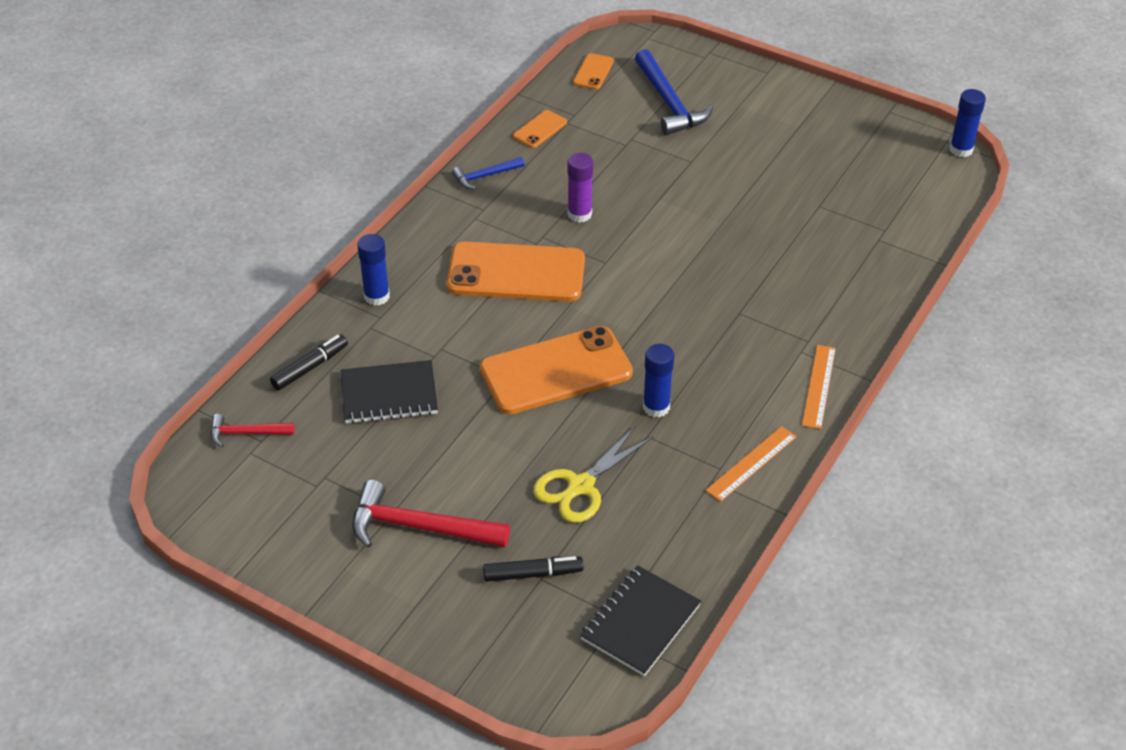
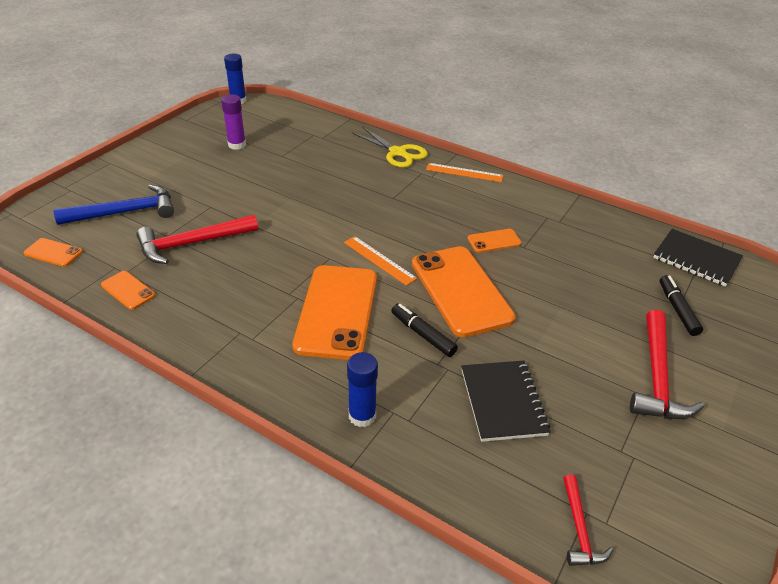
camera: 90 degrees left, 5 degrees down
(310, 367) = (471, 472): black marker -> black marker (422, 334)
(485, 176) = (188, 330): blue hammer -> none
(579, 214) = (263, 270): purple glue stick -> purple glue stick (237, 145)
(580, 486) = (582, 282): yellow scissors -> yellow scissors (397, 153)
(619, 158) = (192, 243): none -> red hammer
(656, 407) = (494, 241): blue glue stick -> orange phone
(751, 463) = (539, 204): orange ruler -> orange ruler (379, 260)

